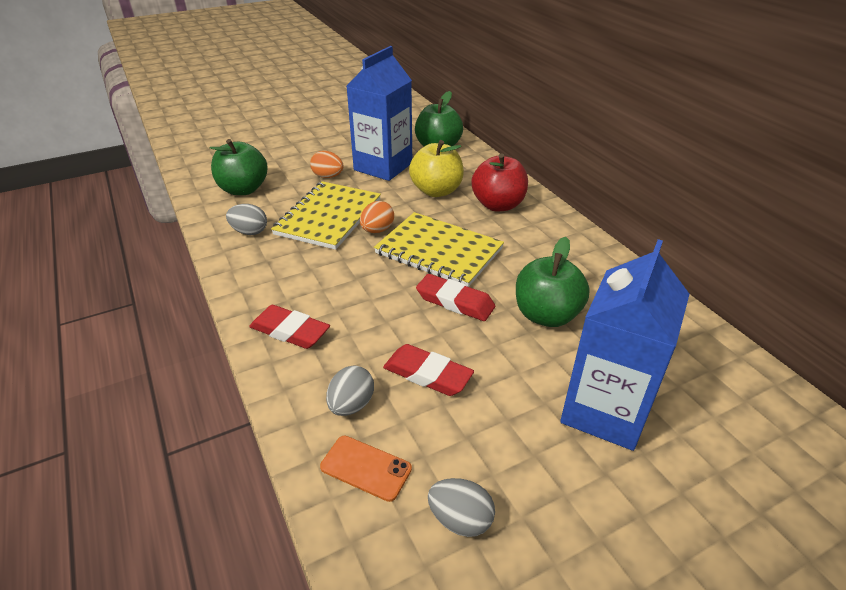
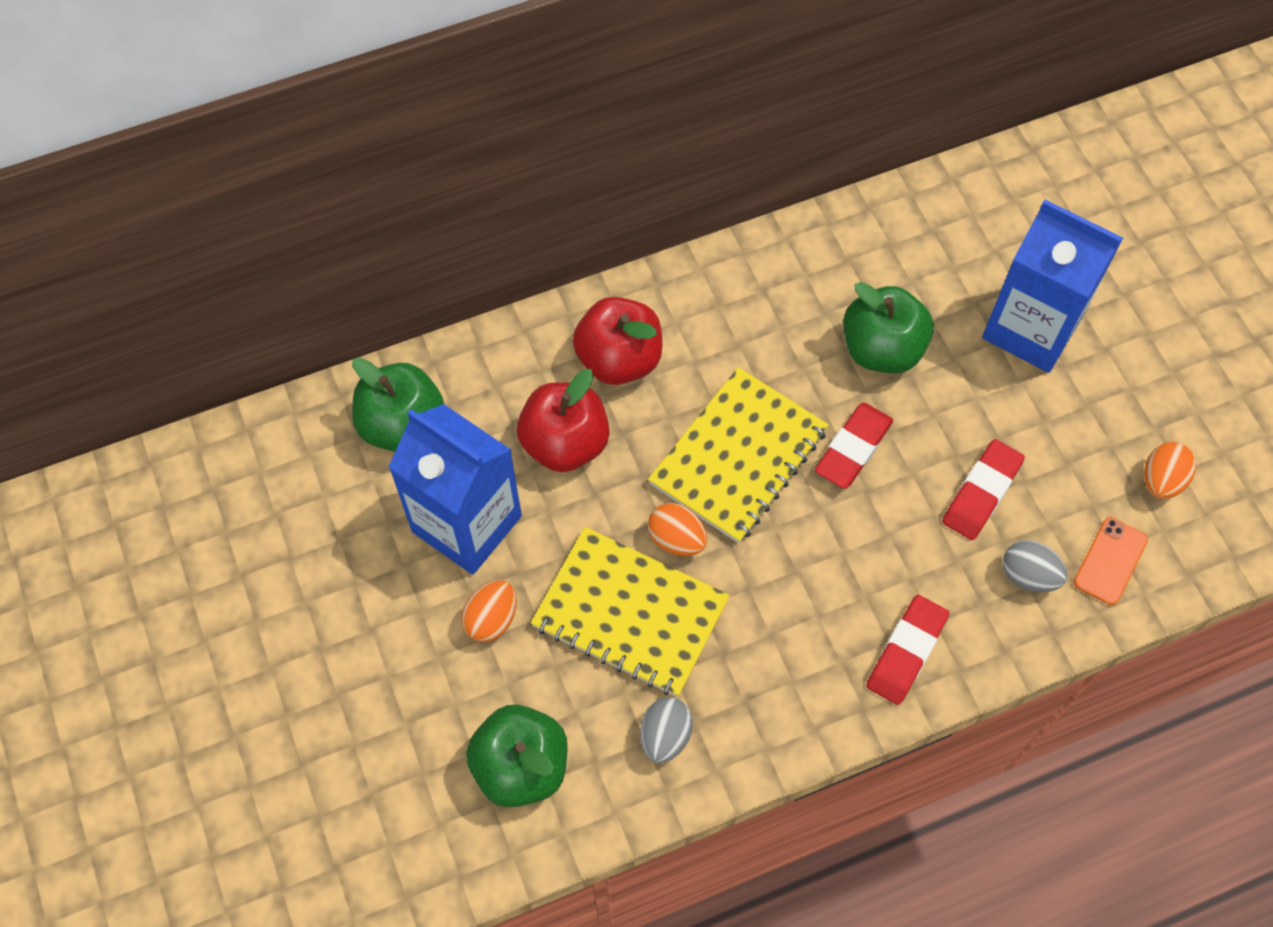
camera: 85 degrees left, 25 degrees up
(436, 191) = (565, 443): yellow apple -> red apple
(460, 519) = (1161, 480): grey egg -> orange egg

